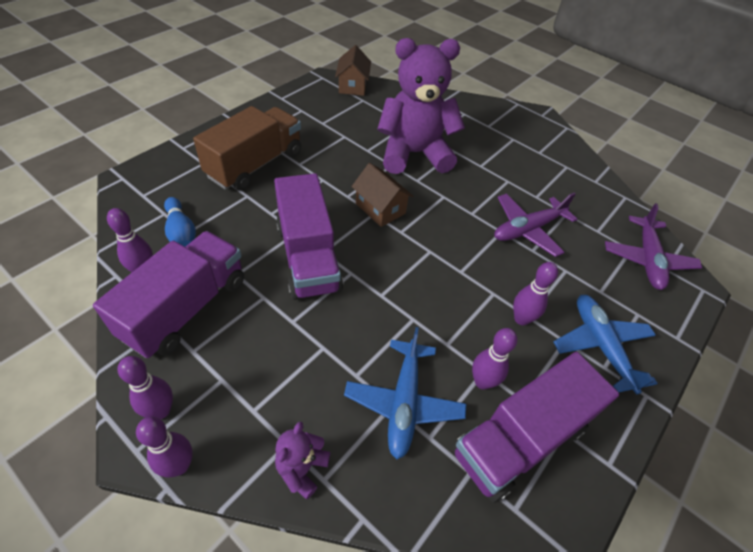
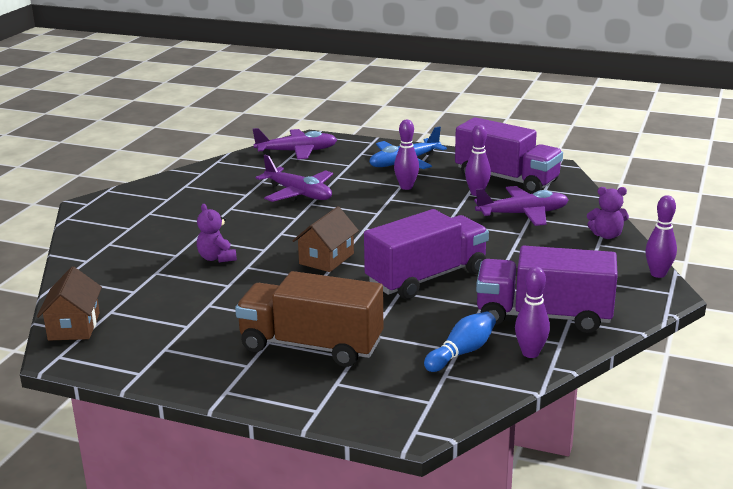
camera: 105 degrees left, 25 degrees down
(161, 410) = (635, 294): purple bowling pin -> none
(352, 86) = (74, 326): brown house -> brown house turned 75 degrees counterclockwise
(404, 403) = (523, 214): blue plane -> purple plane
(414, 154) = (217, 258): purple teddy bear -> purple teddy bear, size x0.41

